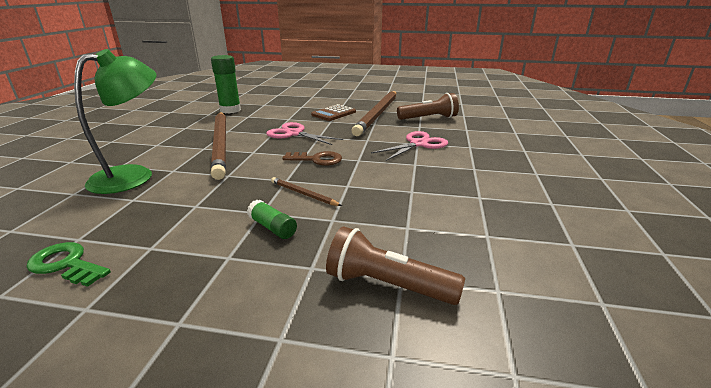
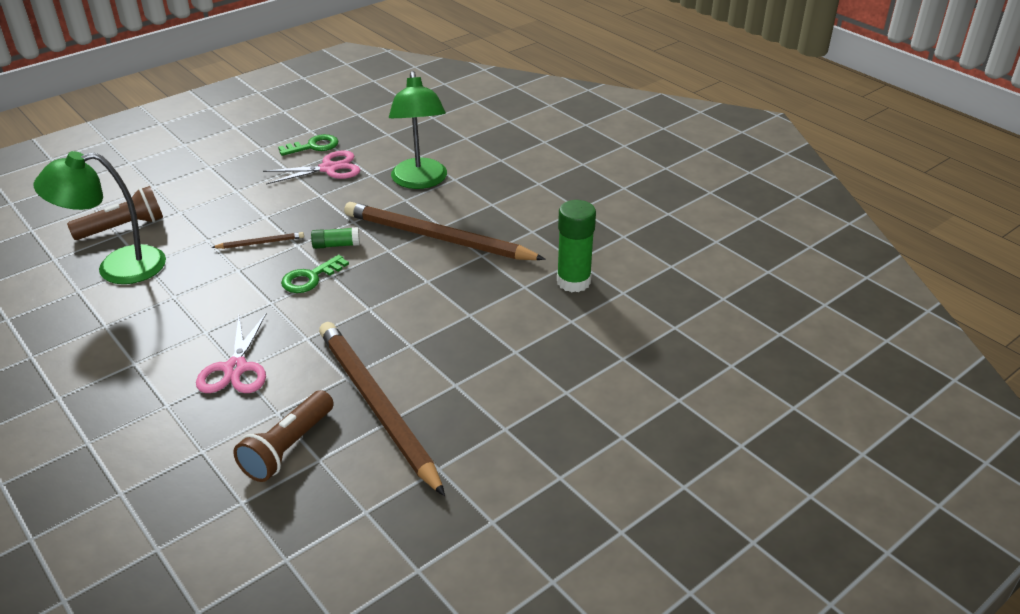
camera: 130 degrees right, 10 degrees up
(272, 227) = (239, 214): green glue stick -> green glue stick (336, 245)
(294, 134) = (404, 295): pink scissors -> pink scissors (329, 168)
(317, 159) = (310, 278): brown key -> green key
(333, 113) = (438, 364): brown calculator -> none
(434, 237) = (117, 267): none -> green lamp

